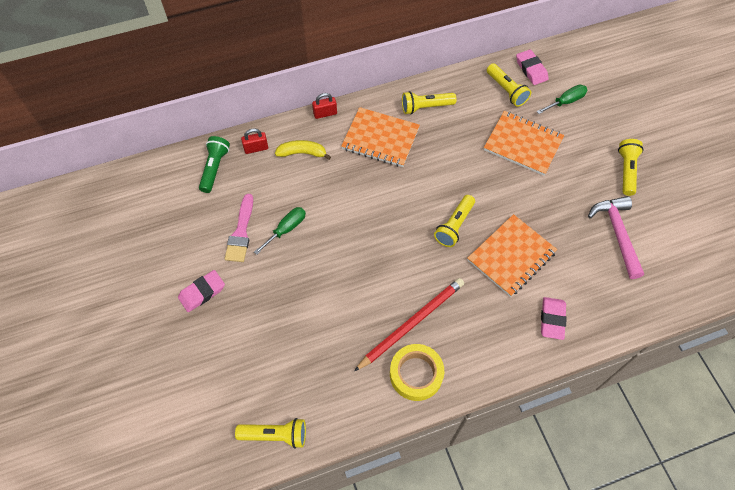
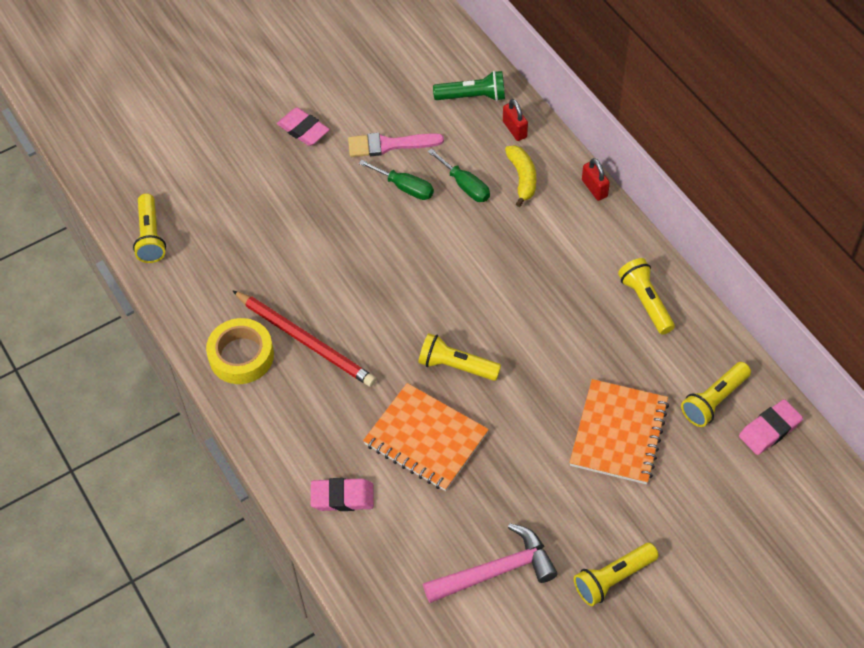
camera: 80 degrees right, 5 degrees down
(380, 139) = (572, 258): orange notebook -> none
(565, 102) = (721, 484): green screwdriver -> green screwdriver (465, 185)
(626, 171) = (613, 579): yellow flashlight -> yellow flashlight turned 150 degrees clockwise

